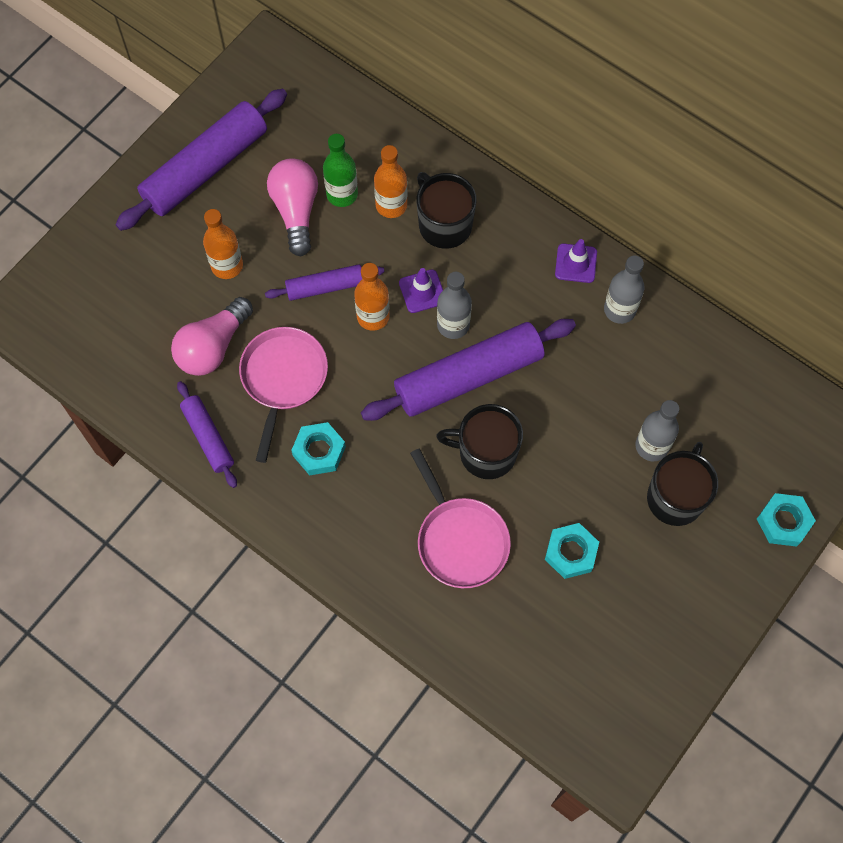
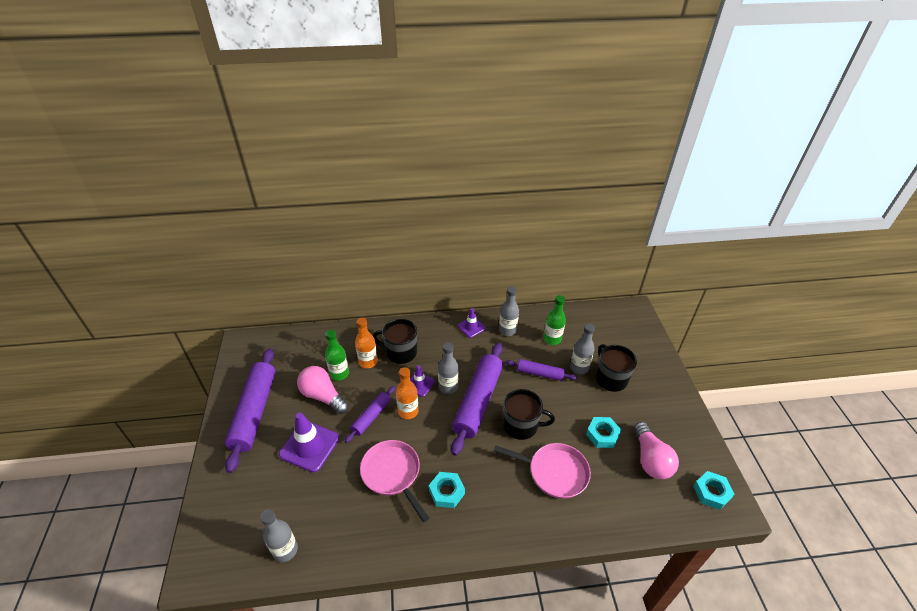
camera: 45 degrees left, 25 degrees down
(110, 365) = (285, 550): none -> grey bottle
(208, 437) = (381, 538): purple rolling pin -> purple rolling pin (540, 373)
(213, 347) = (339, 490): pink light bulb -> pink light bulb (650, 459)
(227, 266) = (309, 446): orange bottle -> purple traffic cone
(486, 453) = (521, 425): black mug -> black mug turned 135 degrees counterclockwise
(666, 375) = (552, 339): none -> green bottle
(783, 522) = (655, 355): turquoise nut -> turquoise nut (711, 492)

